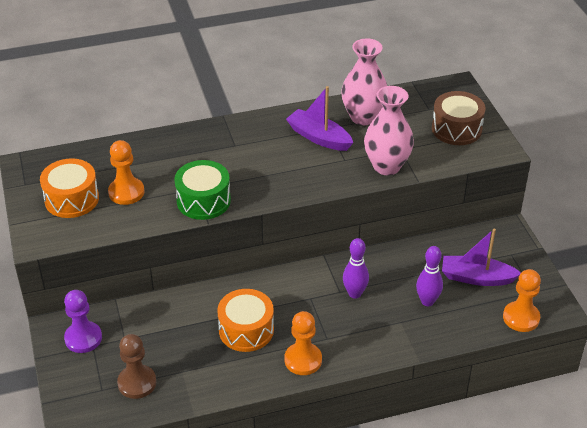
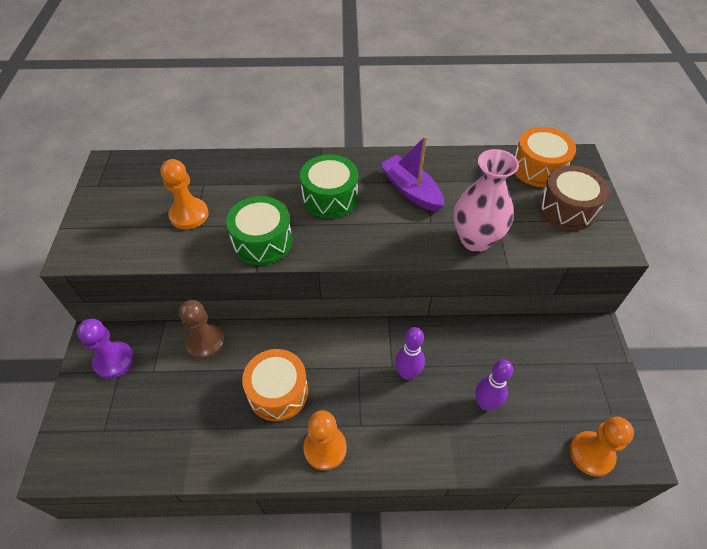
camera: 15 degrees right, 10 degrees up
(71, 199) = (132, 211): orange drum -> orange drum (538, 168)
(137, 383) = (142, 431): brown pawn -> brown pawn (205, 342)
(249, 156) = (330, 197): none -> green drum
(363, 117) = (465, 176): pink vase -> none
(476, 278) = (548, 385): purple boat -> none

